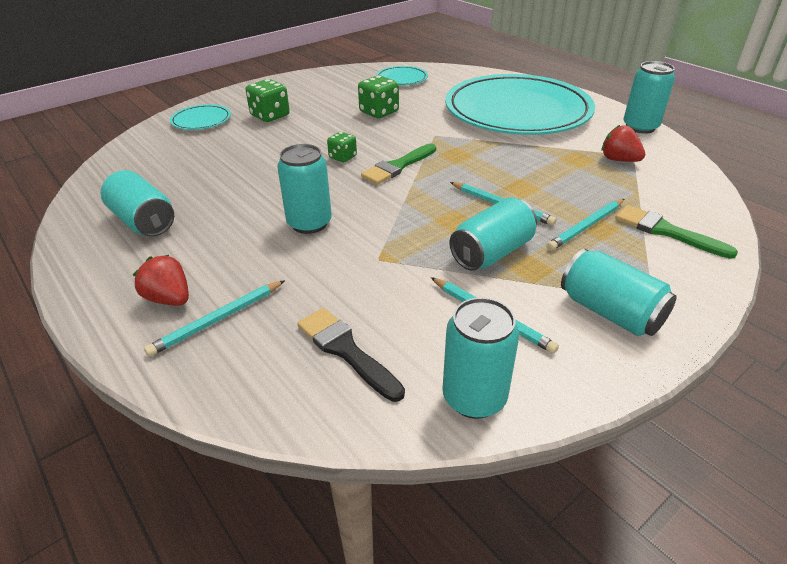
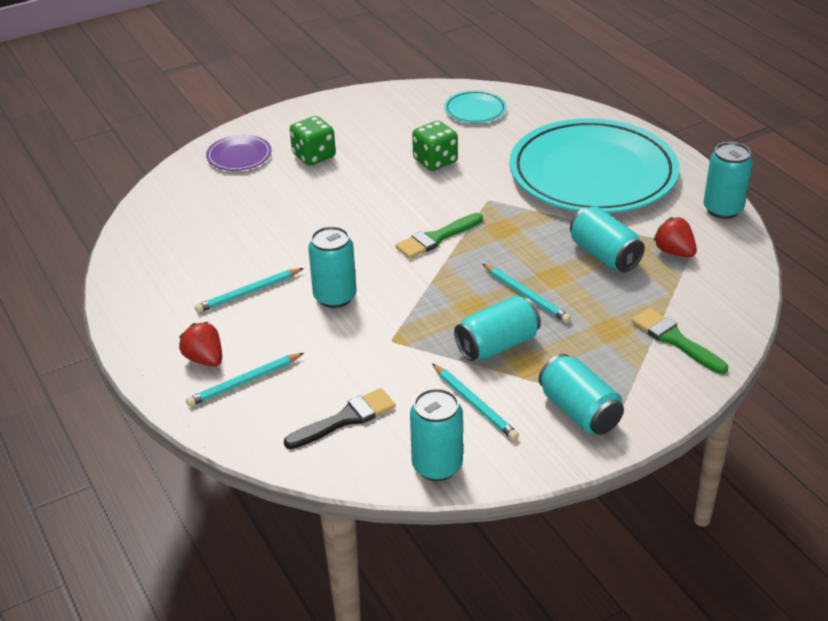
camera: 10 degrees right, 0 degrees up
(143, 222) = (181, 279): turquoise can -> turquoise can (604, 255)
(201, 120) = (239, 156): turquoise plate -> purple plate
(342, 157) = (382, 221): green dice -> none
(346, 350) = (345, 419): black brush -> black brush turned 90 degrees clockwise
(586, 226) = (599, 327): turquoise pencil -> turquoise pencil (248, 292)

